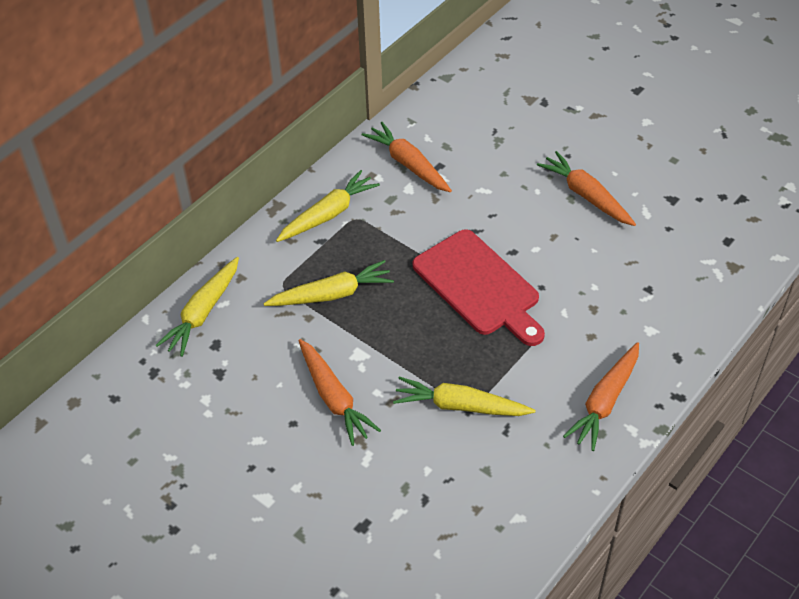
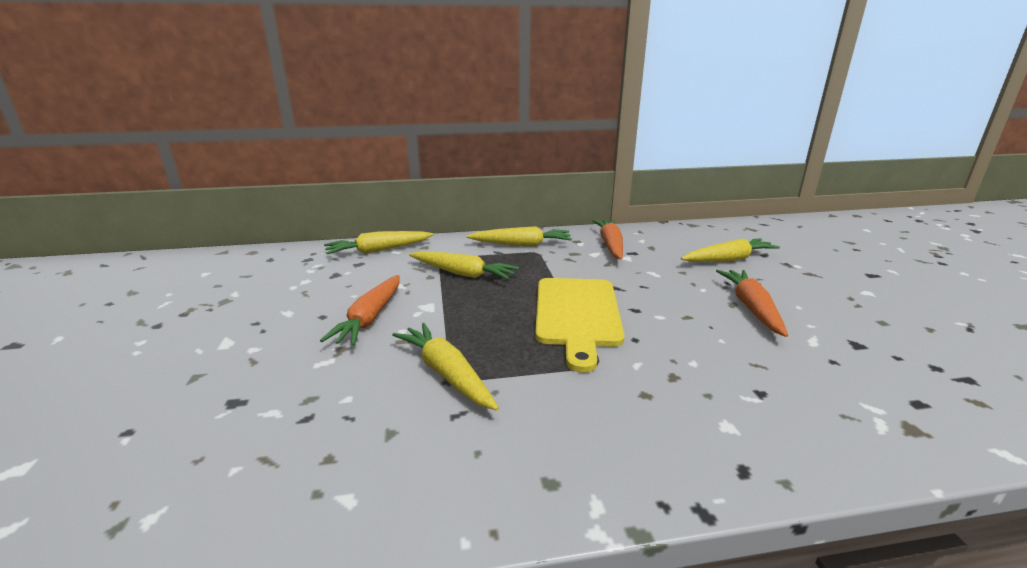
camera: 40 degrees right, 25 degrees down
(479, 286) = (577, 314): red cutting board -> yellow cutting board
(523, 129) = (728, 259): none -> yellow carrot
(604, 402) = (593, 456): orange carrot -> none

